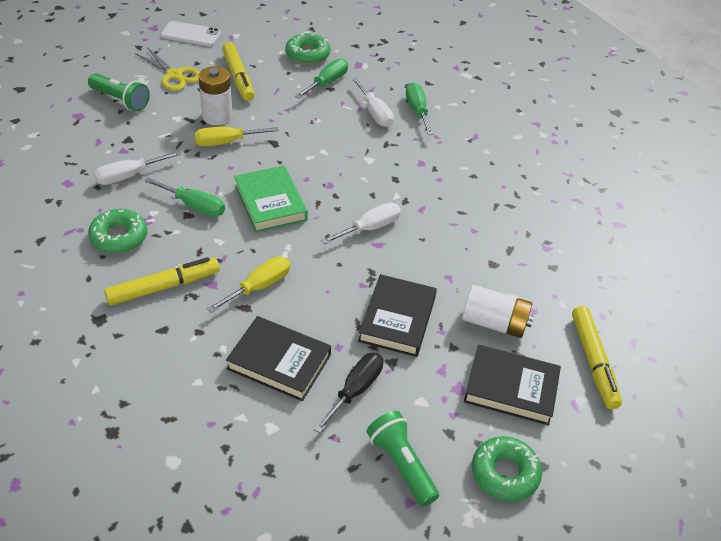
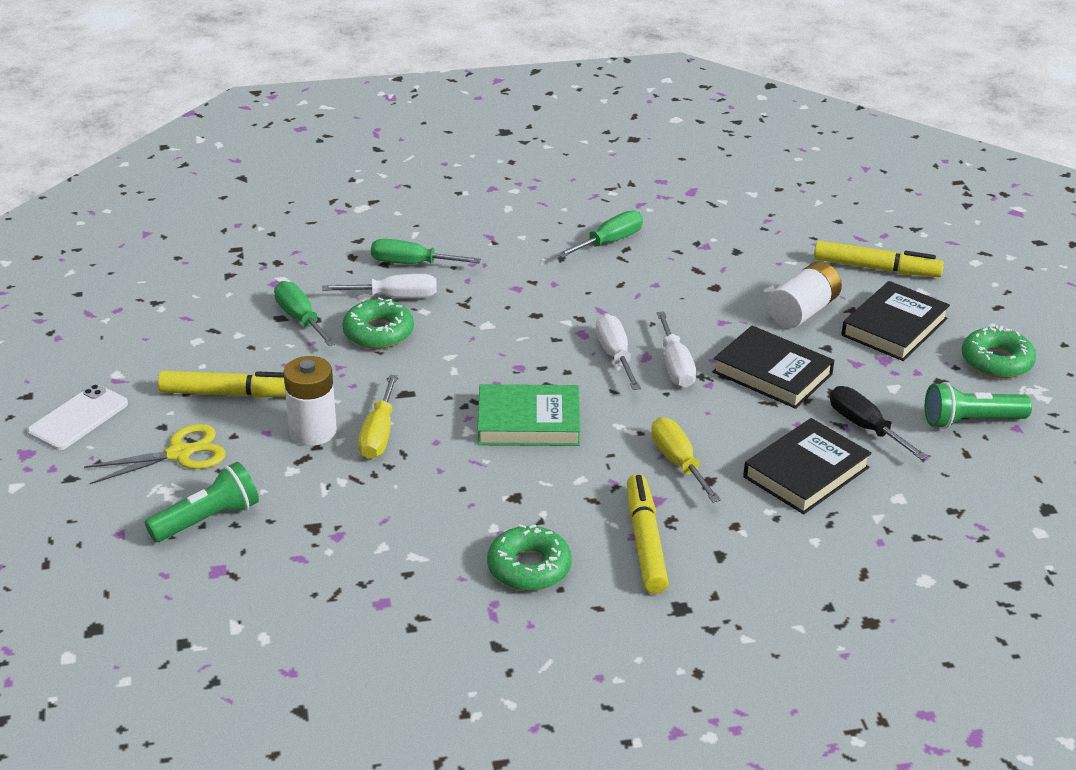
camera: 65 degrees left, 10 degrees down
(128, 176) = (401, 539): white screwdriver -> white screwdriver (675, 366)
(194, 206) = (500, 488): green screwdriver -> green screwdriver (609, 242)
(307, 54) = (220, 320): green donut -> green donut (378, 332)

